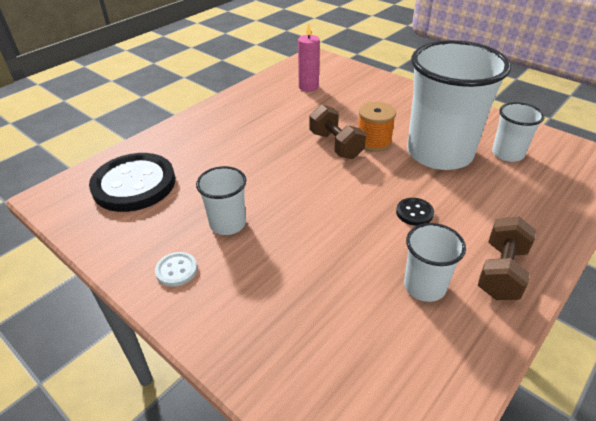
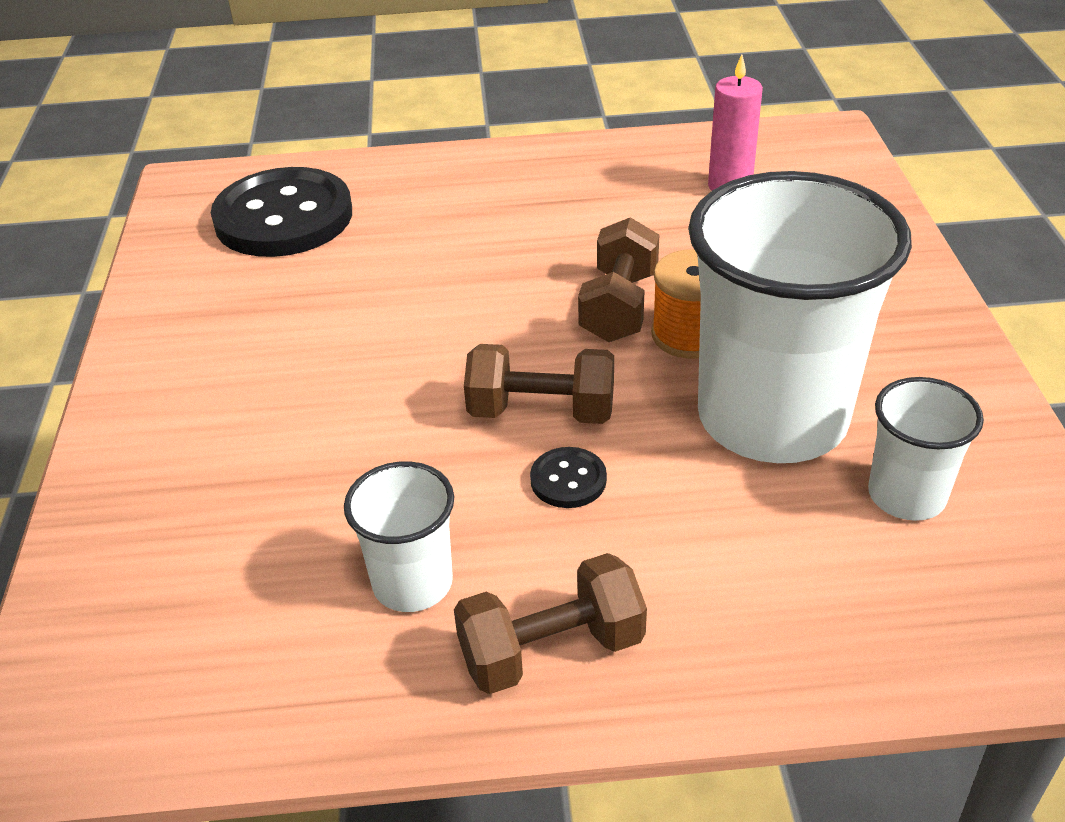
camera: 45 degrees right, 0 degrees up
(176, 270) = (181, 354): white button -> none
(228, 224) = (309, 333): white cup -> none
(368, 196) = (541, 411): none -> brown dumbbell

